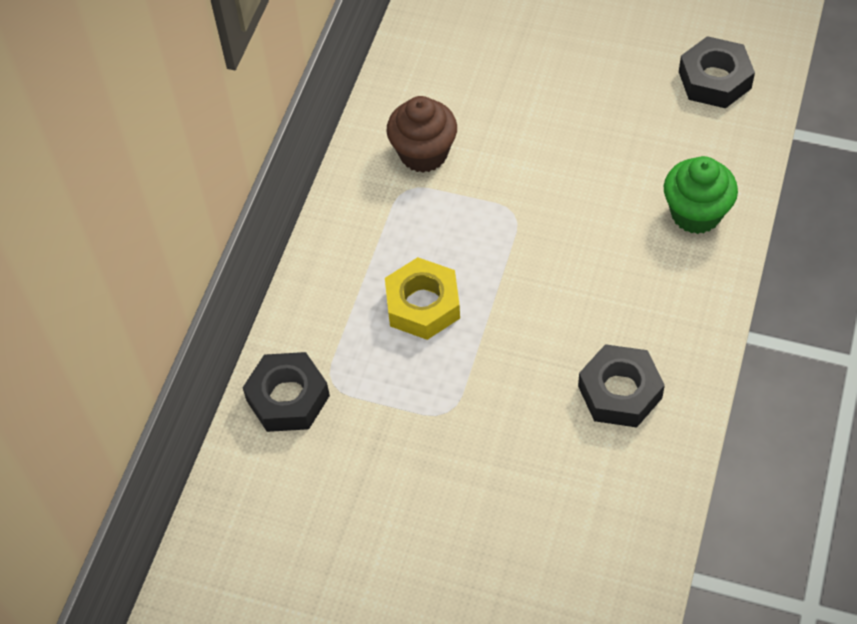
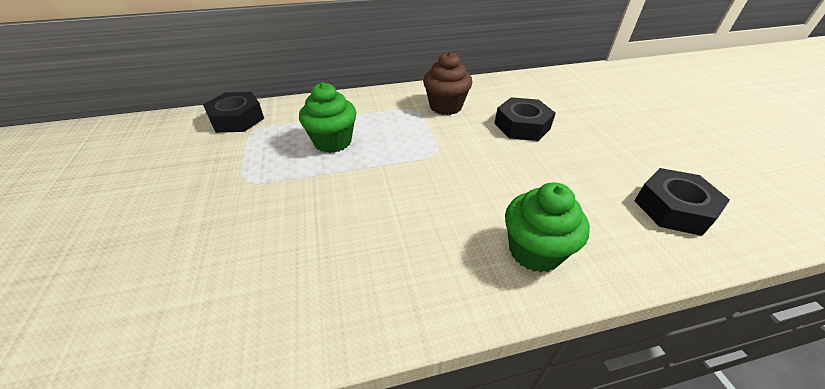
camera: 55 degrees right, 15 degrees down
(423, 305) = (333, 142): yellow nut -> green cupcake
(620, 392) = (304, 274): black nut -> black nut (522, 126)

